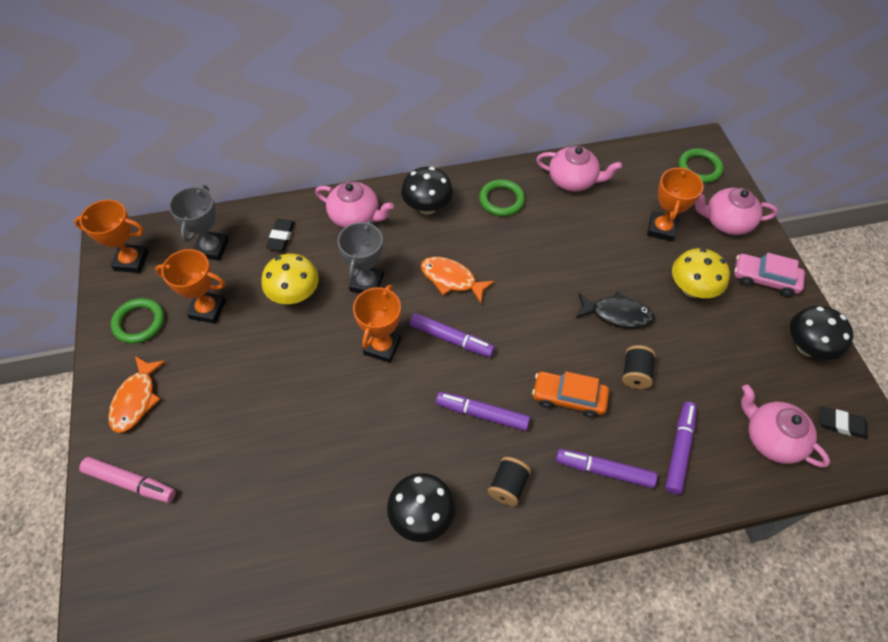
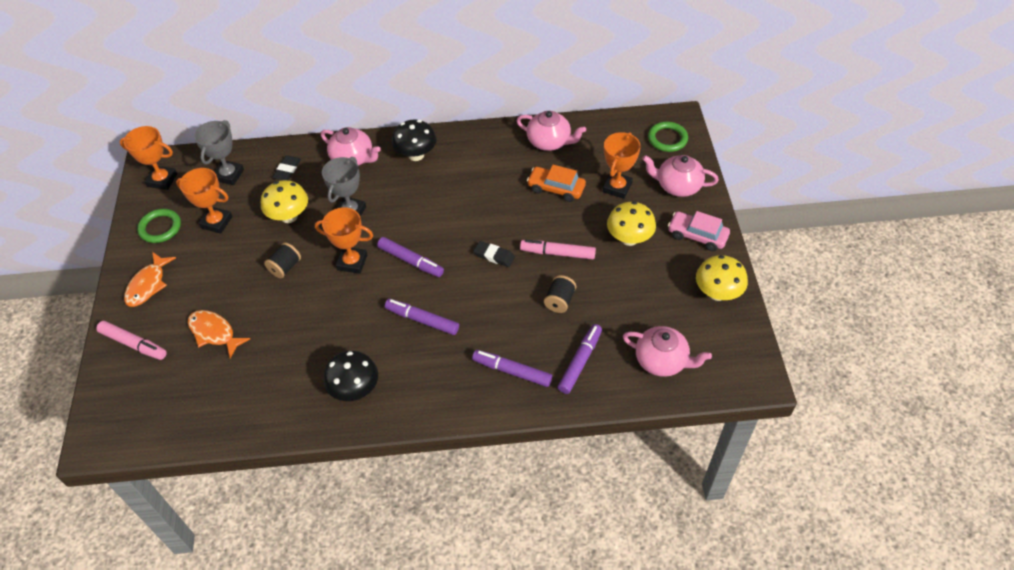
camera: 10 degrees right, 5 degrees down
(382, 347) = (352, 262): orange trophy -> orange trophy turned 75 degrees clockwise
(451, 279) = (422, 214): orange fish -> orange fish (214, 333)
(501, 200) = (482, 154): green ring -> none
(508, 486) = (429, 375): black spool -> black spool (285, 267)
(568, 398) = (497, 314): orange car -> orange car (556, 188)
(617, 314) = (557, 253): black fish -> pink marker
(771, 438) = (662, 361): pink teapot -> pink teapot turned 150 degrees clockwise
(807, 347) = (717, 293): black mushroom -> yellow mushroom
(841, 424) = (727, 355): black eraser -> black eraser (494, 256)

